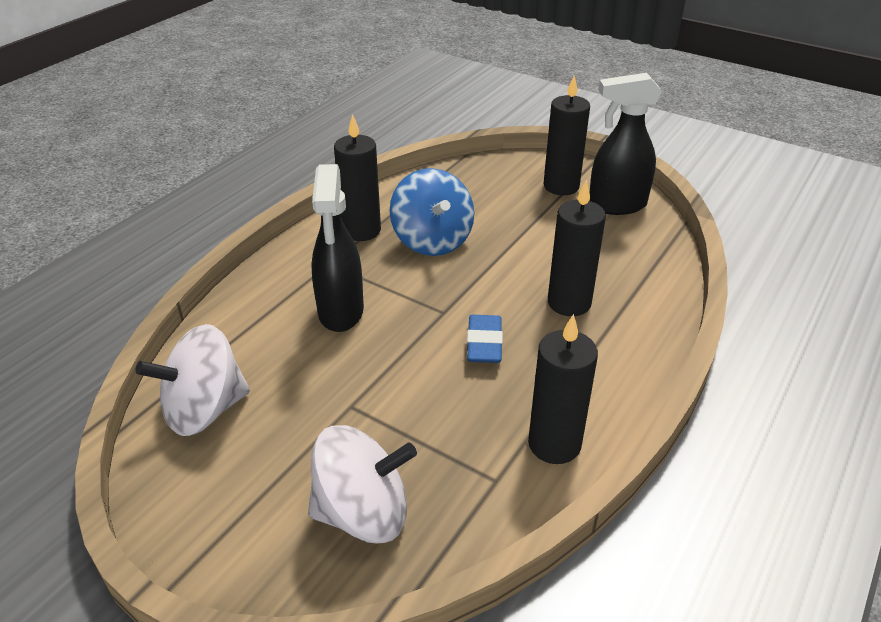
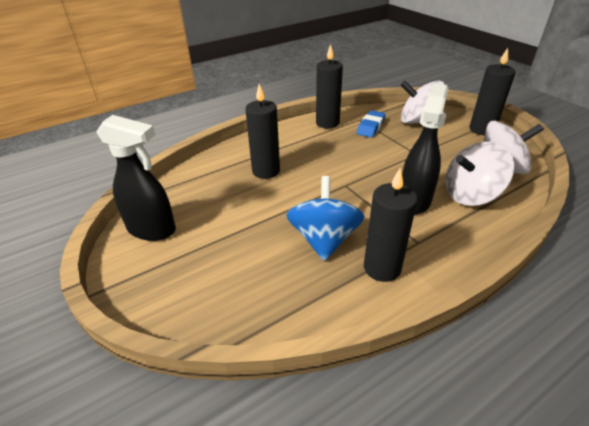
camera: 155 degrees left, 0 degrees up
(261, 342) = (471, 195): none -> white spinning top
(484, 344) = (332, 163): blue eraser -> blue eraser (371, 127)
(561, 186) = (169, 265): black candle -> black candle (482, 129)

